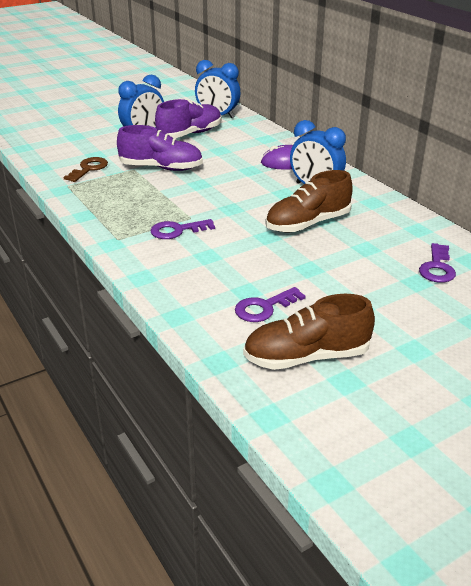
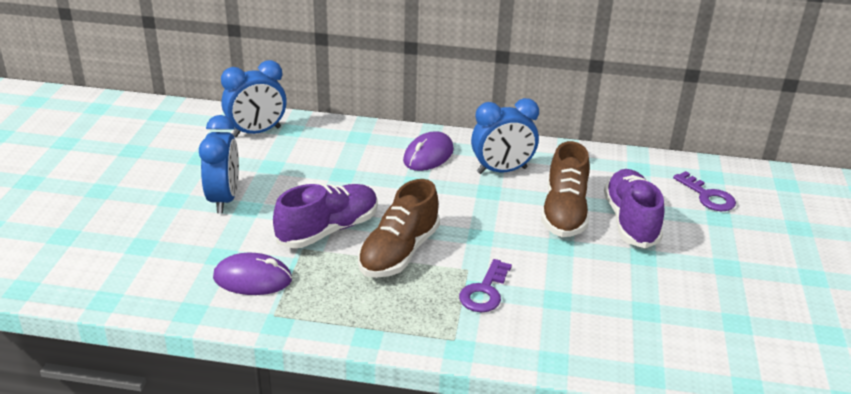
camera: 50 degrees left, 0 degrees up
(88, 169) = (252, 279): brown key -> purple mouse
(190, 134) = (273, 171): purple shoe -> purple shoe (630, 221)
(264, 308) = (684, 316): purple key -> none
(306, 357) = (780, 335): brown shoe -> brown shoe (399, 252)

